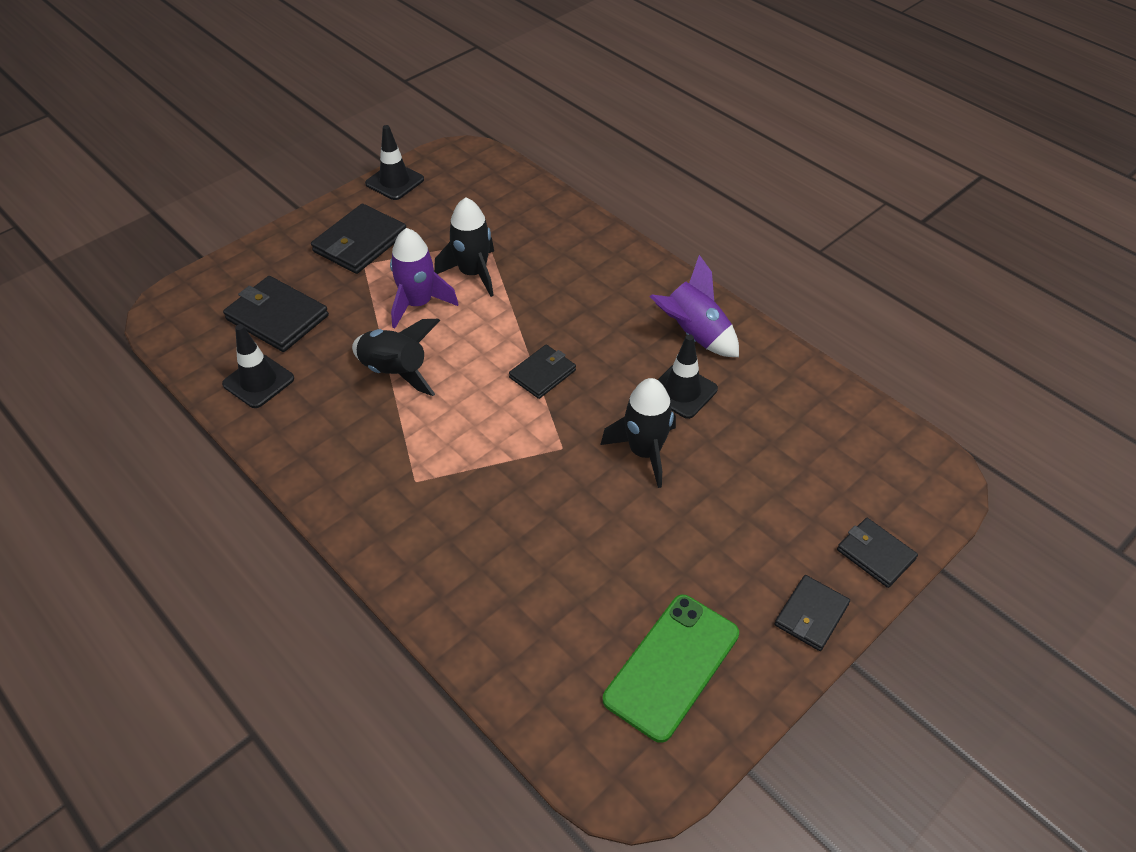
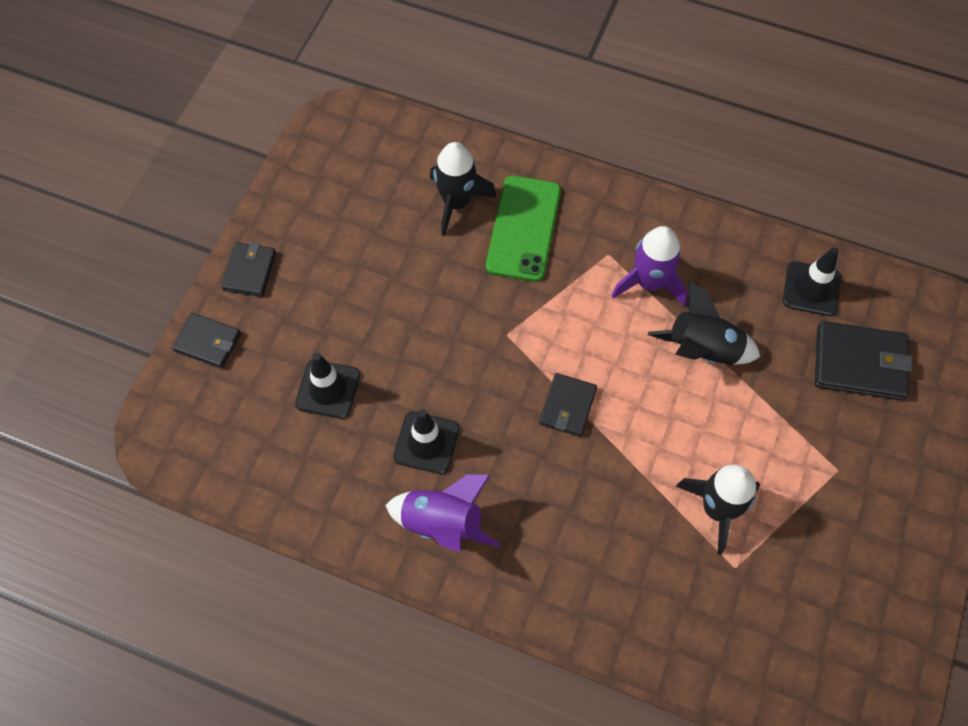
camera: 155 degrees right, 15 degrees up
(360, 243) = (867, 499): black wallet -> none
(394, 181) = (913, 623): black traffic cone -> black traffic cone (328, 389)
(418, 304) = (742, 440): purple rocket -> purple rocket (649, 282)
(645, 452) = (433, 360): black rocket -> black rocket (456, 202)
(671, 666) = (341, 195): green phone -> green phone (523, 228)

